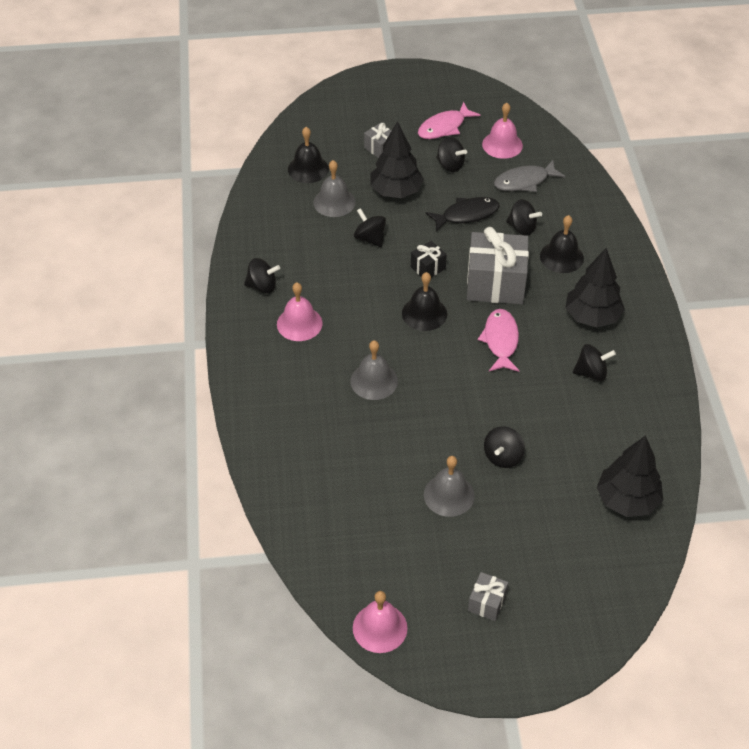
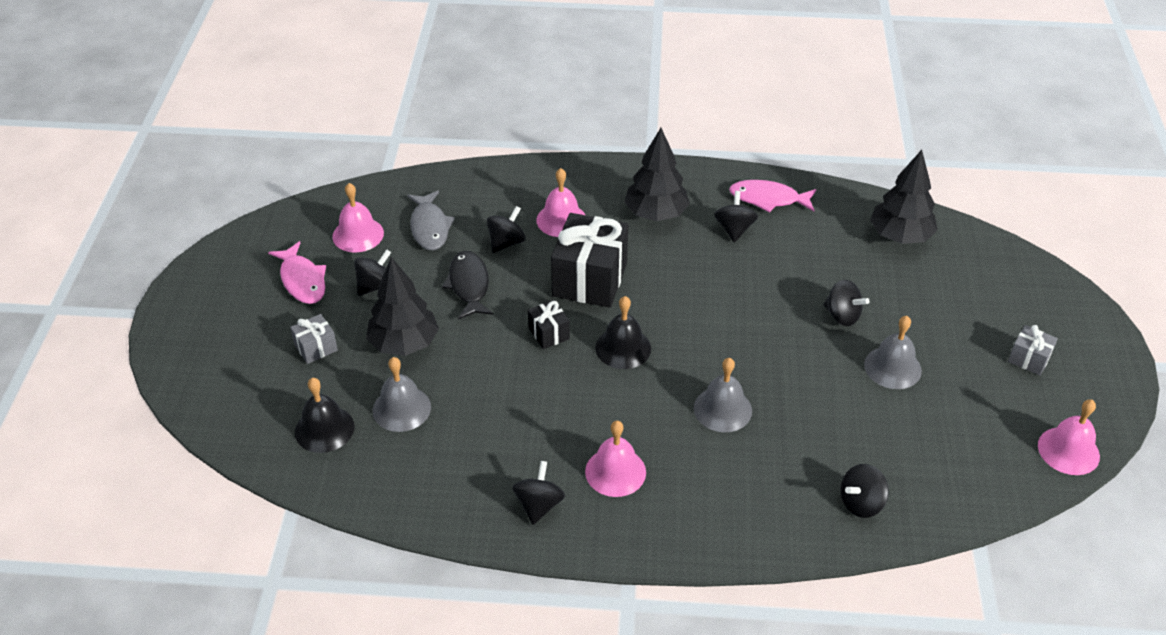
camera: 80 degrees left, 5 degrees down
(370, 238) = (482, 381): black spinning top -> black spinning top (861, 503)
(495, 284) = (590, 279): grey gift -> black gift
(500, 341) = (678, 290): pink fish -> pink fish (768, 199)
(561, 257) = (561, 220): black bell -> pink bell

